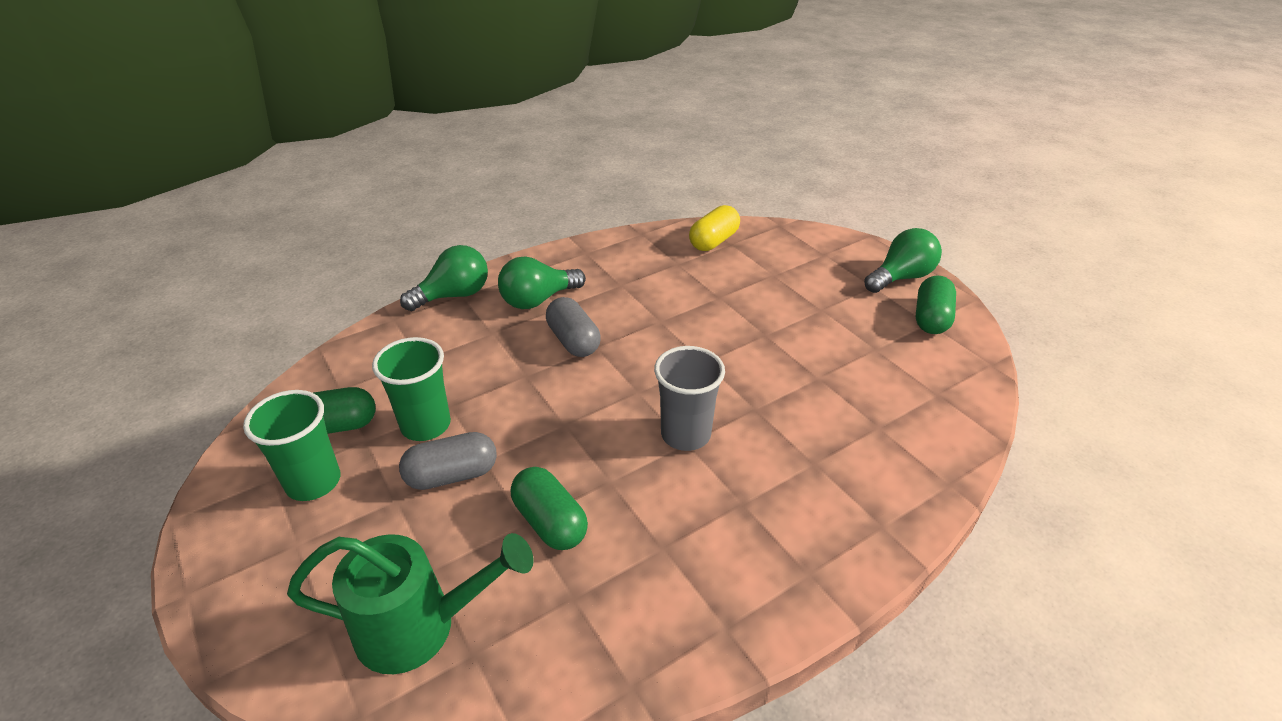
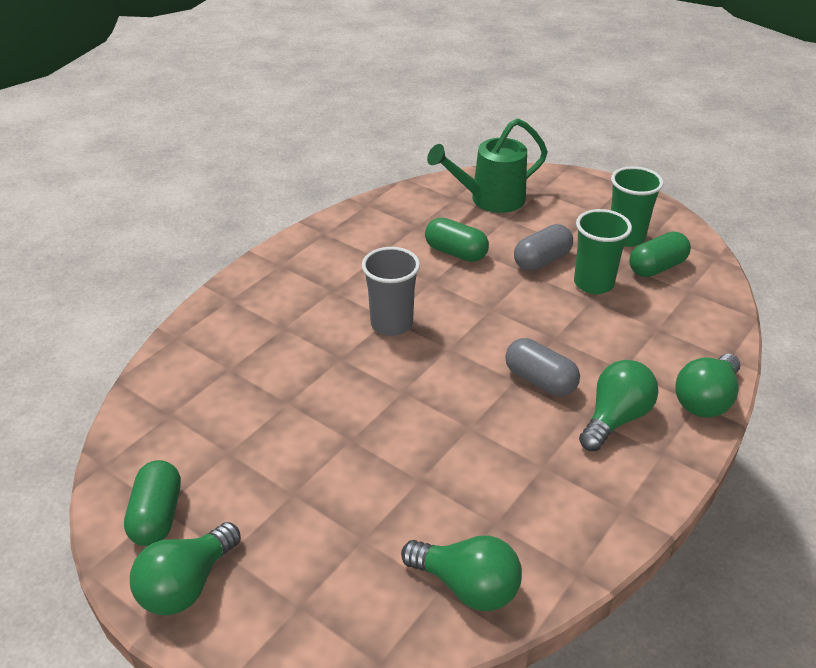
camera: 160 degrees right, 0 degrees up
(713, 241) = (467, 586): yellow capsule -> green light bulb

